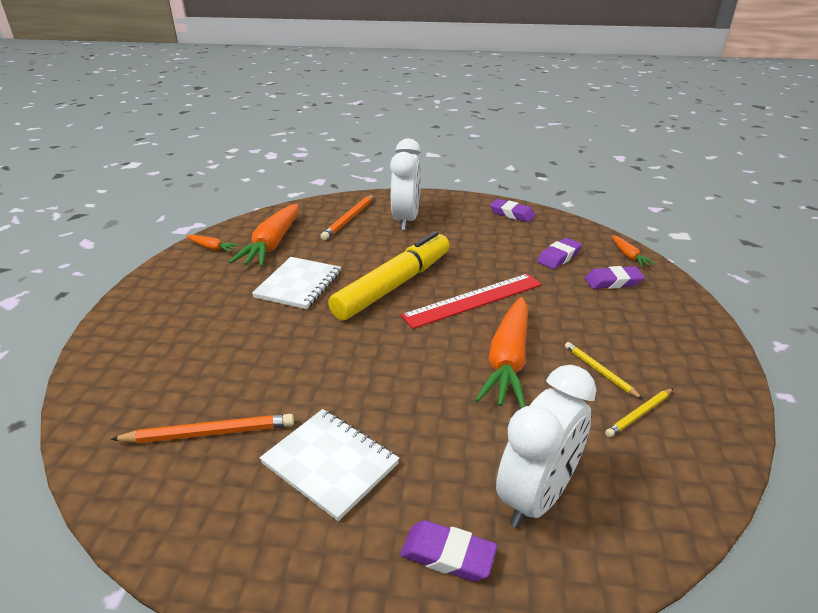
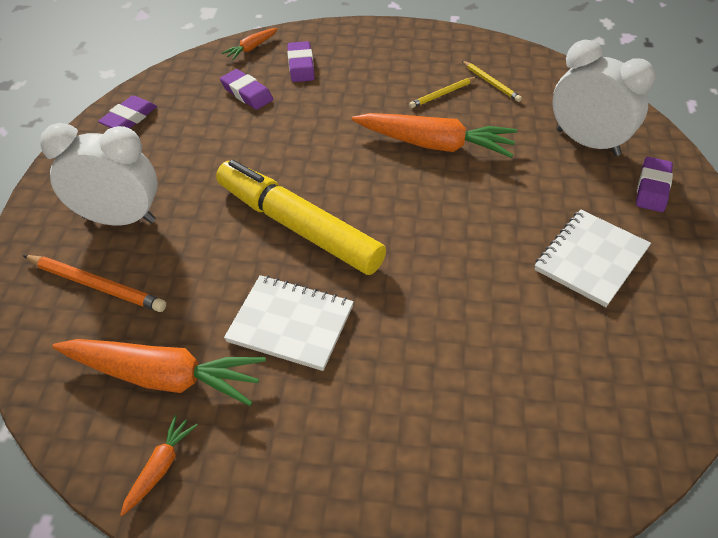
camera: 90 degrees left, 15 degrees up
(209, 433) = (579, 360): orange pencil -> none
(473, 300) = (332, 161): red ruler -> none
(629, 256) = (251, 48): orange carrot -> orange carrot turned 150 degrees clockwise

